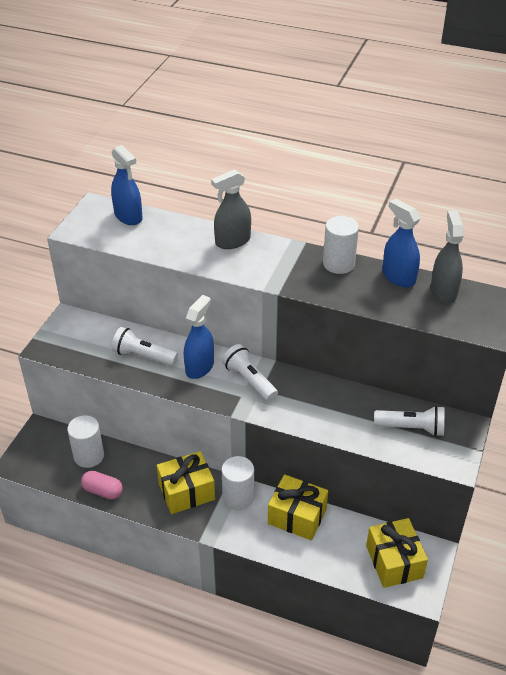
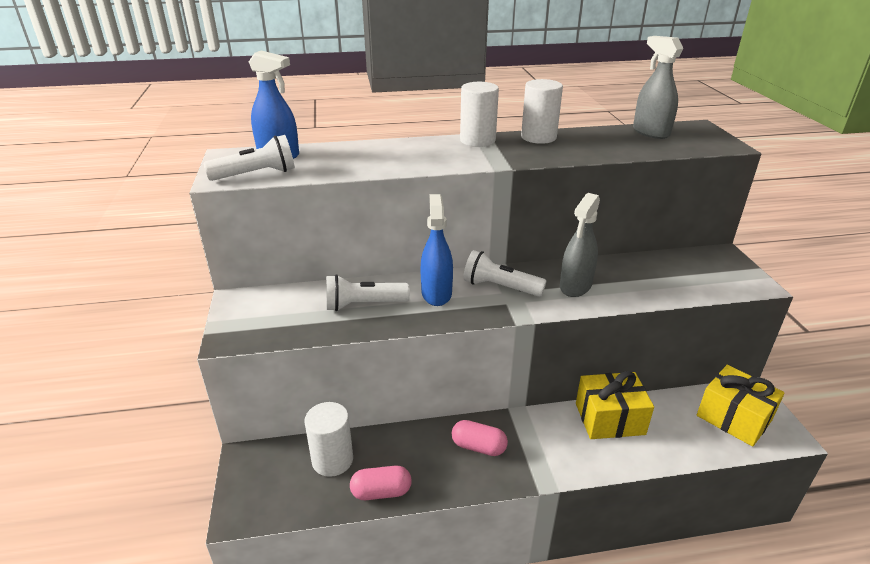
camera: 30 degrees left, 10 degrees down
(186, 492) = (478, 447): yellow gift -> pink capsule
(232, 241) = (416, 146): grey spray bottle -> grey spray bottle (575, 286)
(238, 497) = (536, 427): white cylinder -> white cylinder (477, 140)
(398, 277) = (601, 133): blue spray bottle -> none
(411, 428) = (686, 272): white flashlight -> white flashlight (256, 174)

